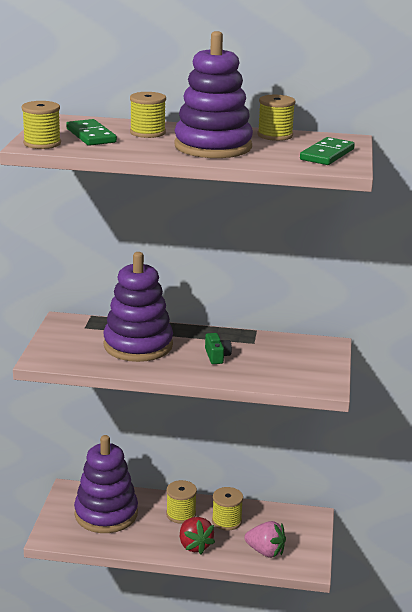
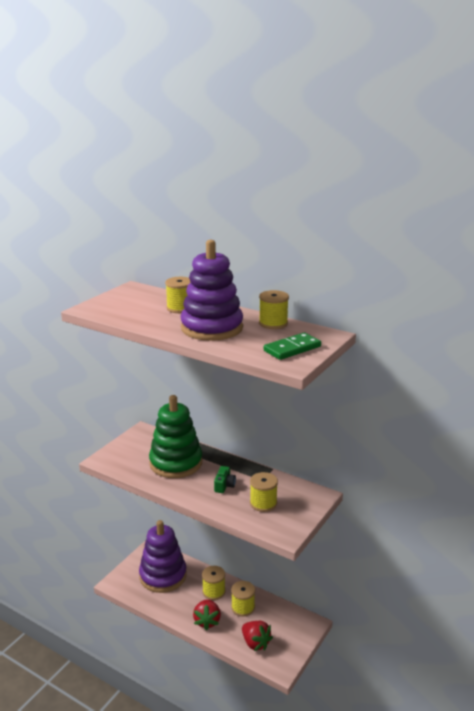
camera: 25 degrees right, 0 degrees up
(42, 143) = (96, 308): yellow spool -> yellow spool (263, 503)
(91, 136) = (137, 306): green domino -> none
(138, 345) = (176, 463): purple stacking toy -> green stacking toy
(265, 551) = (255, 643): pink strawberry -> red strawberry

